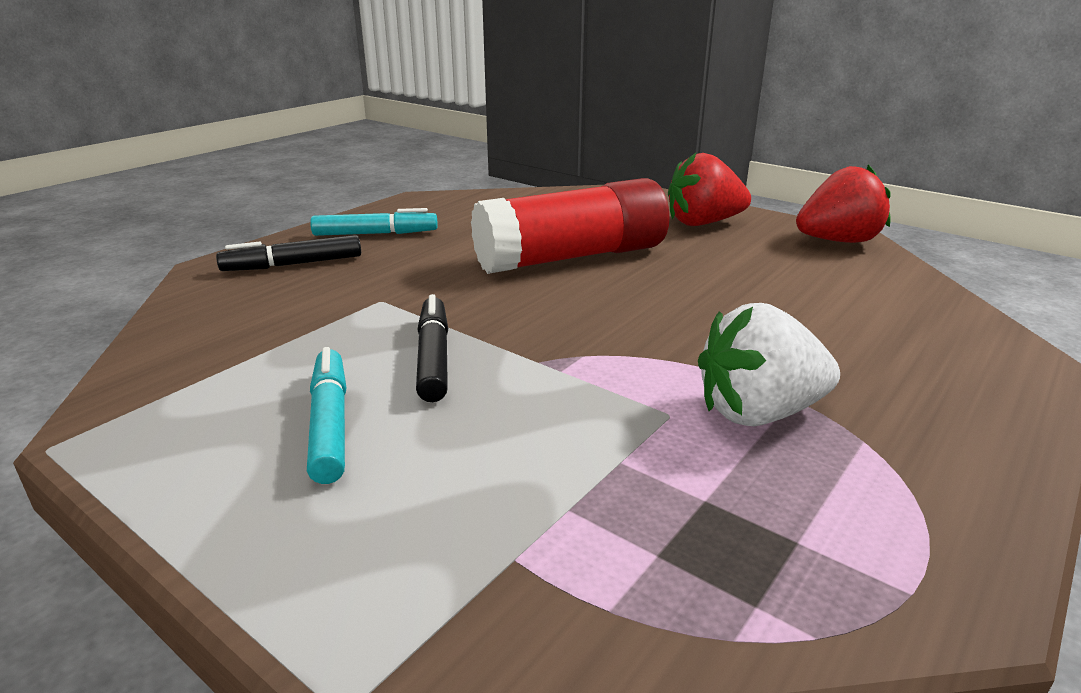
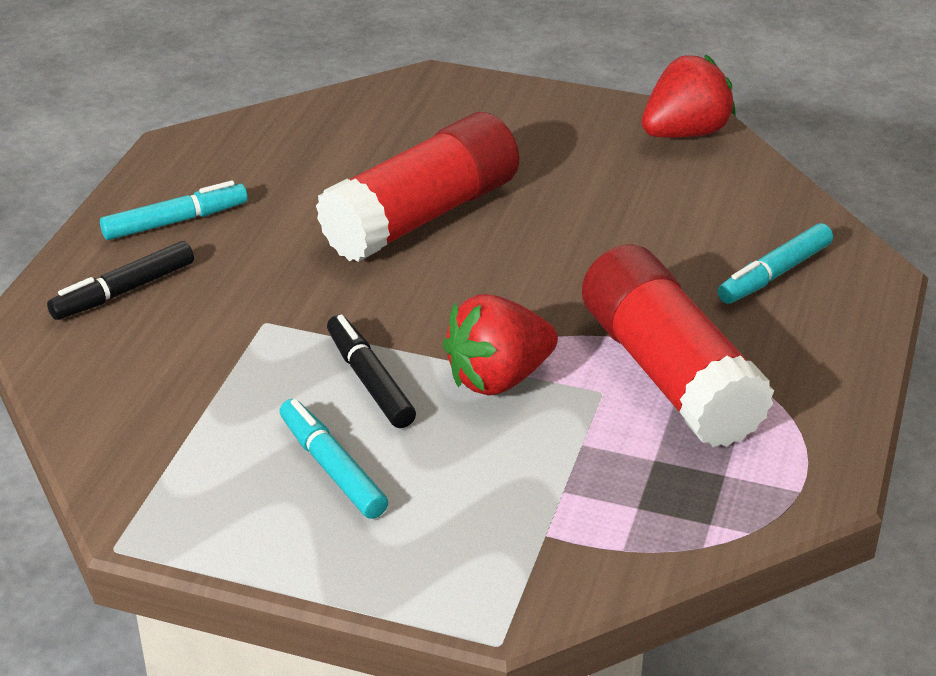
camera: 20 degrees left, 10 degrees up
(703, 223) = (536, 128): red strawberry -> red strawberry (498, 378)
(758, 412) = (669, 374): white strawberry -> red glue stick
(910, 347) = (774, 274): none -> turquoise marker

